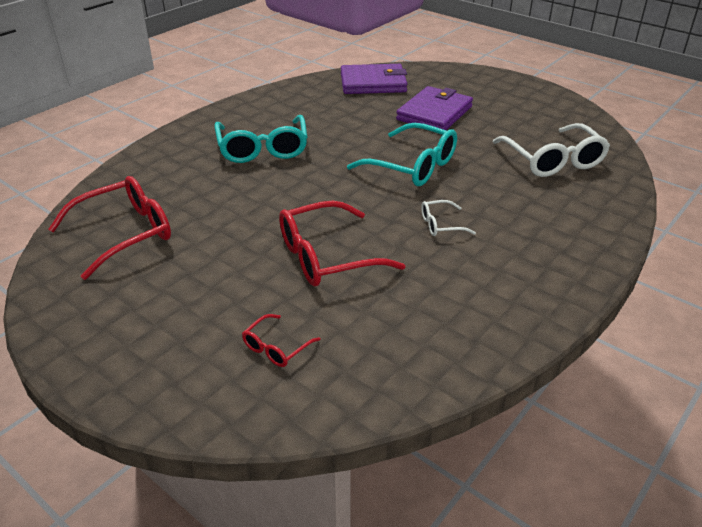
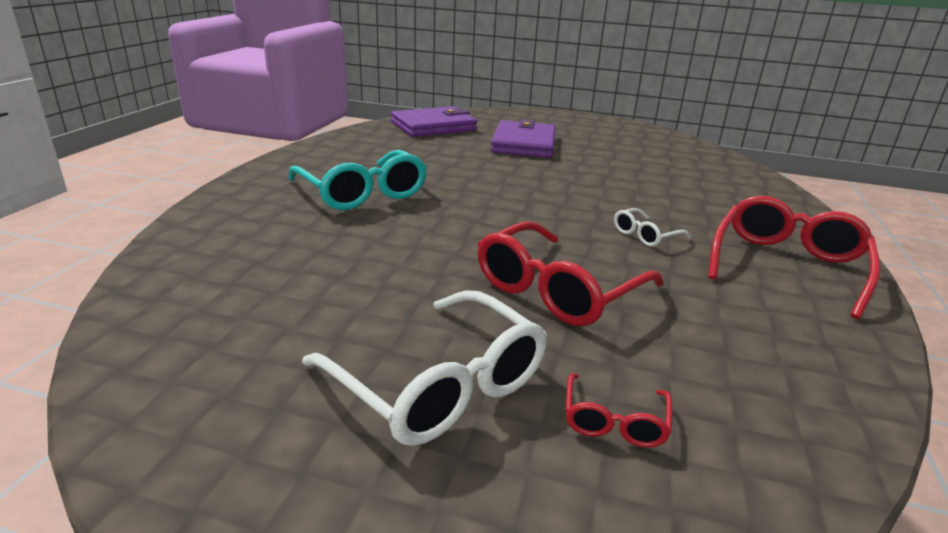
camera: 25 degrees left, 10 degrees down
(125, 233) = (238, 317): red glasses -> red glasses (787, 265)
(413, 166) = (553, 188): turquoise glasses -> none
(553, 160) = (679, 168): white glasses -> white glasses (439, 385)

